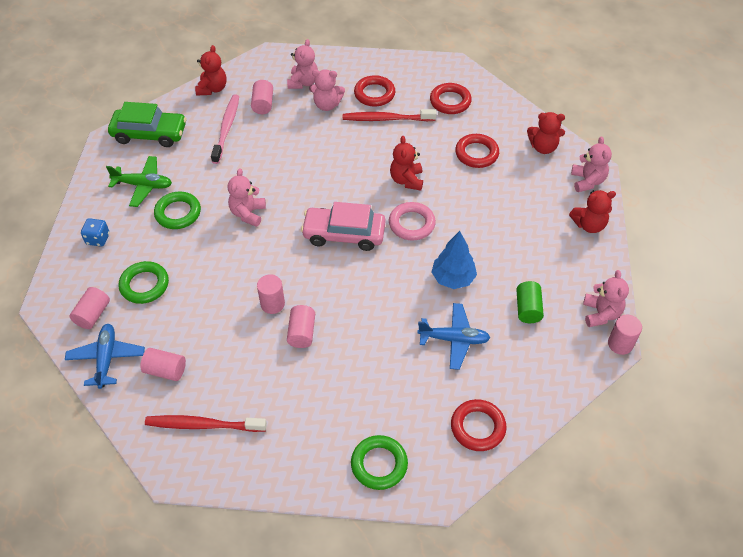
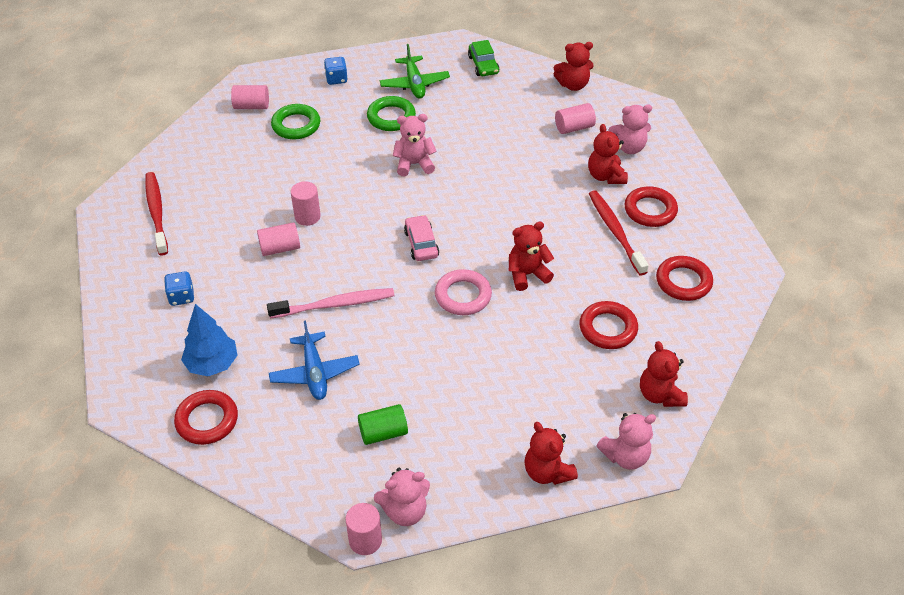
camera: 70 degrees right, 5 degrees down
(106, 359) = (208, 130): blue plane -> none
(149, 134) = (483, 65): green car -> green car, size x0.60
(165, 370) = (207, 170): pink cylinder -> none
(226, 128) = (522, 113): pink toothbrush -> pink toothbrush (335, 305)
(327, 105) = (605, 176): pink teddy bear -> red teddy bear
(327, 422) = (181, 297): none -> blue dice
(344, 234) = (421, 244): pink car -> pink car, size x0.60
(379, 464) = (144, 349): green ring -> none
(453, 278) = (399, 352): blue tree -> blue tree (212, 364)

